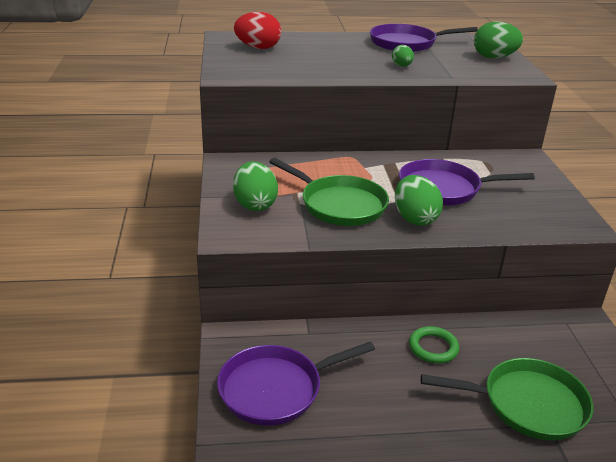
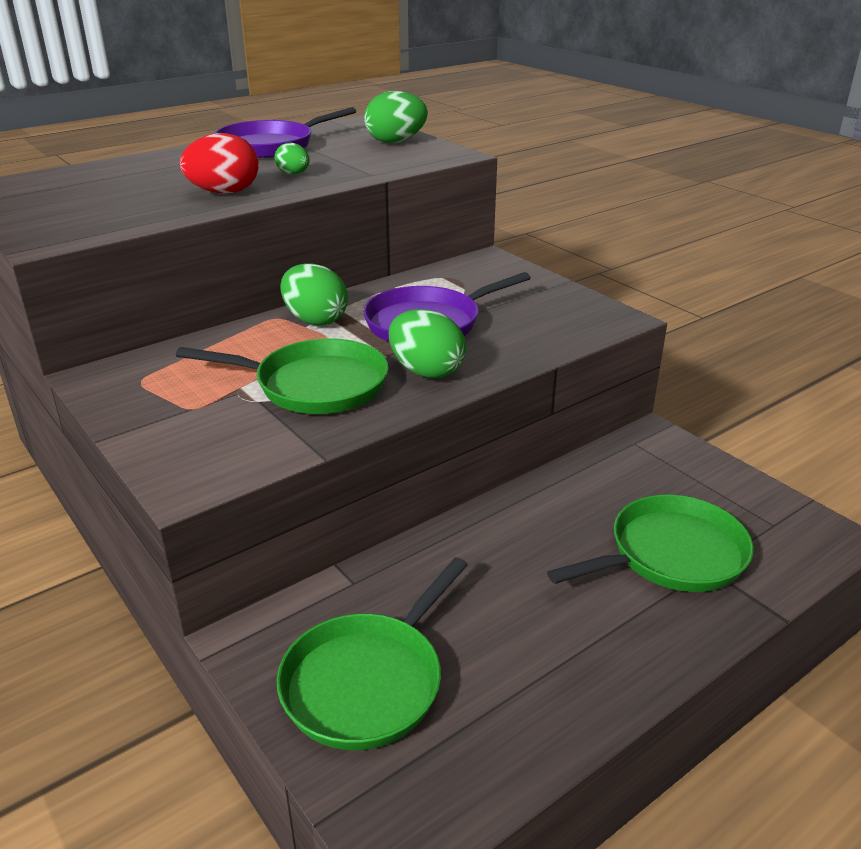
camera: 30 degrees left, 0 degrees up
(255, 204) = (192, 424): green egg -> green egg (315, 320)
(258, 48) = (58, 192): red egg -> red egg (224, 192)
(275, 389) = (367, 682): purple pan -> green pan
(433, 347) = (520, 533): green ring -> none

